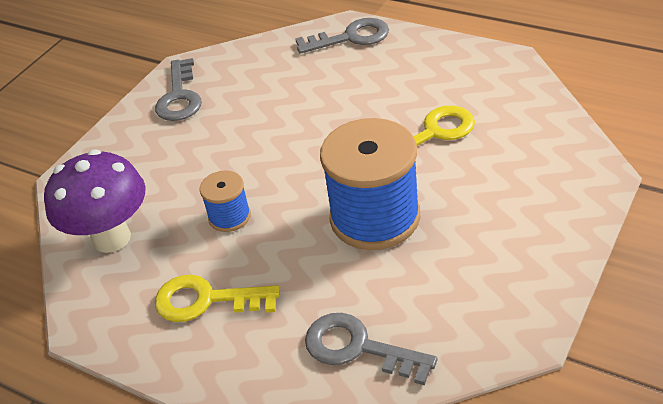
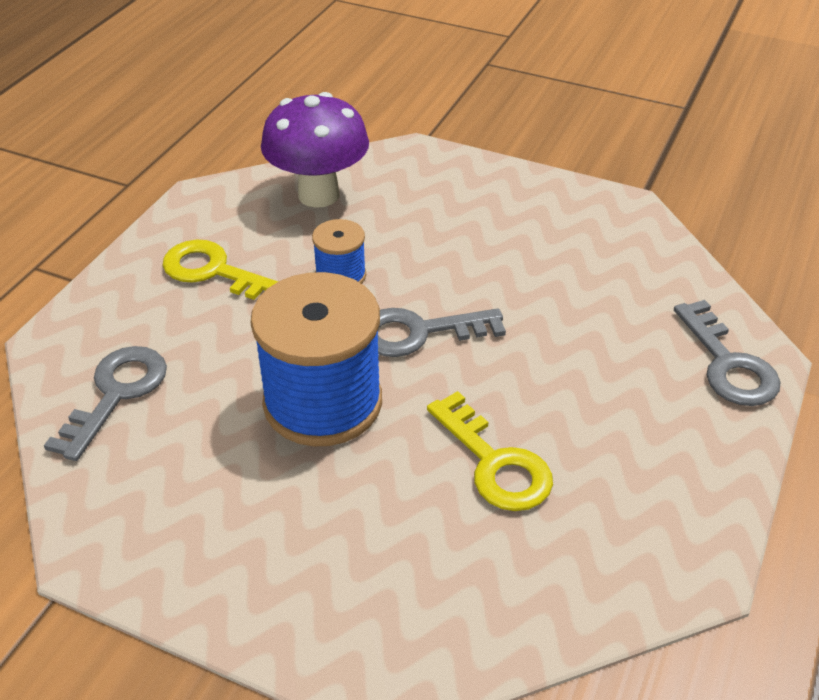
camera: 80 degrees right, 0 degrees up
(179, 96) = (565, 211): grey key -> grey key (419, 332)
(206, 300) = (214, 272): yellow key -> yellow key turned 60 degrees counterclockwise

